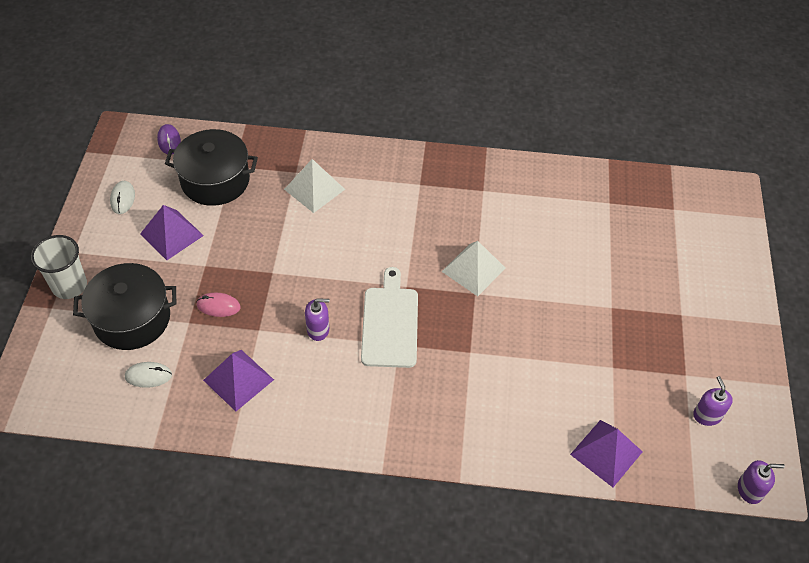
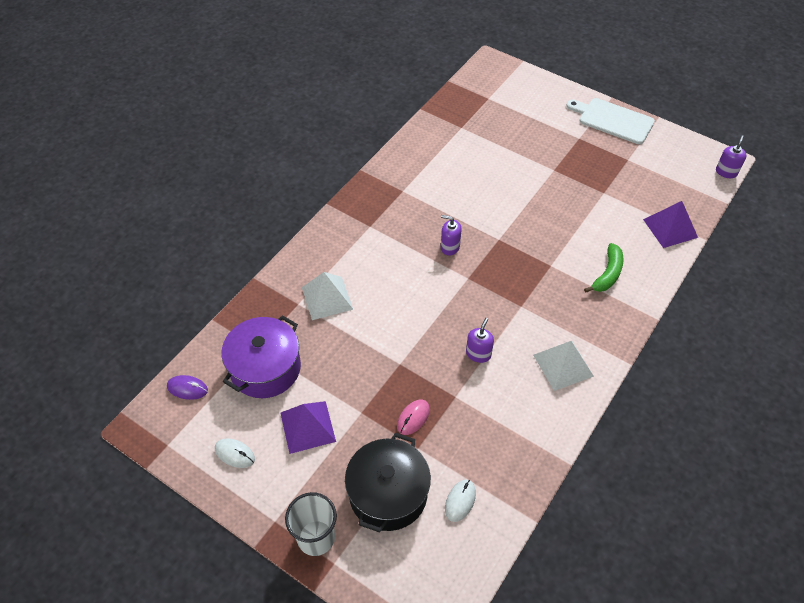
camera: 60 degrees left, 0 degrees up
(215, 180) = (265, 368): black pot -> purple pot
(238, 380) = (499, 431): purple pyramid -> none
(390, 323) = (498, 303): white cutting board -> white cutting board (613, 120)
(473, 269) = (476, 230): white pyramid -> white pyramid (563, 365)
(493, 409) = (607, 274): none -> green banana
(707, 415) = (664, 164): purple soap dispenser -> purple soap dispenser (450, 247)

